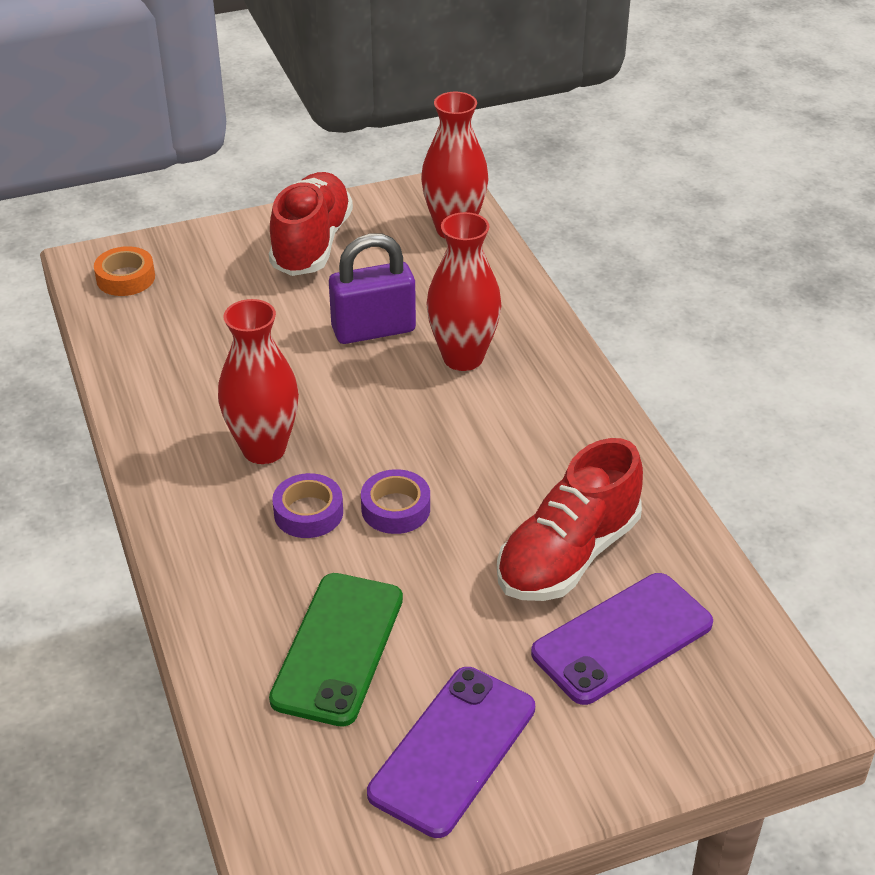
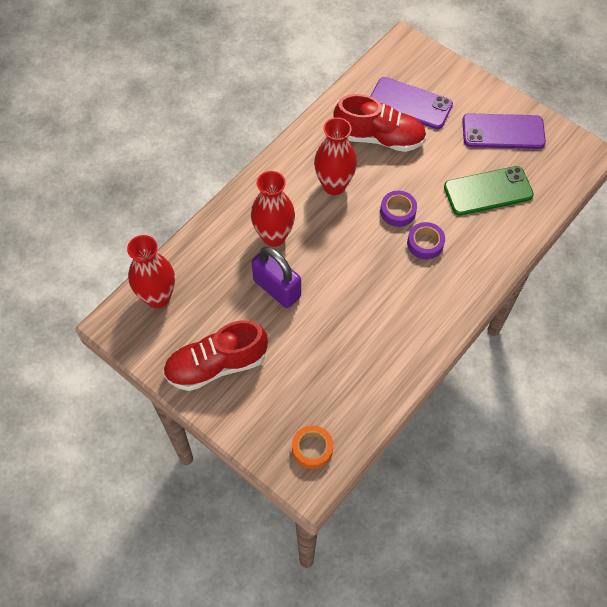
camera: 120 degrees left, 20 degrees up
(264, 449) = (399, 286): red vase -> red vase (334, 185)

